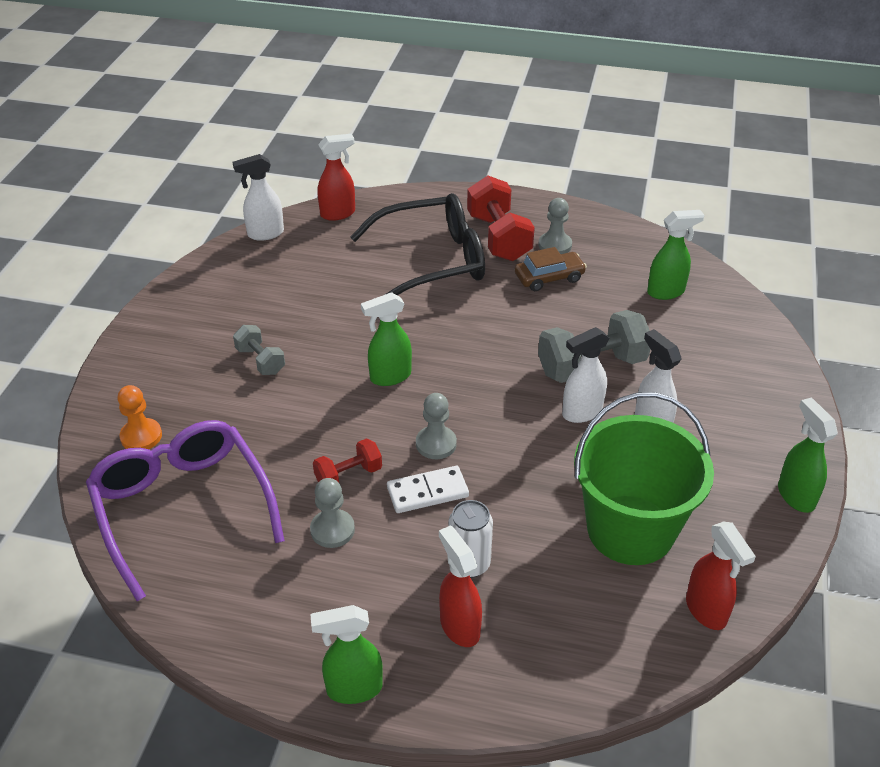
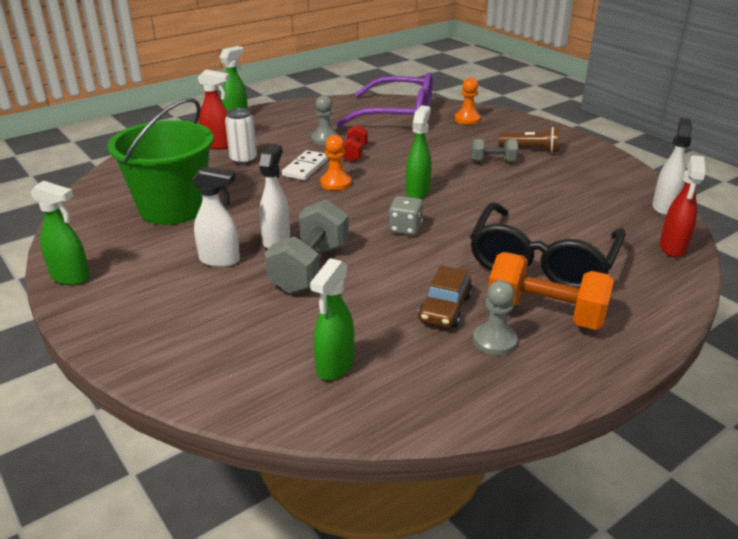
camera: 130 degrees right, 10 degrees down
(199, 348) = (531, 149): none -> brown flashlight
(436, 444) = (336, 183): grey pawn -> orange pawn
(468, 349) = (405, 228): none -> grey dice
(498, 237) = (545, 314): red dumbbell -> orange dumbbell
(706, 611) = (94, 202): red spray bottle -> none

